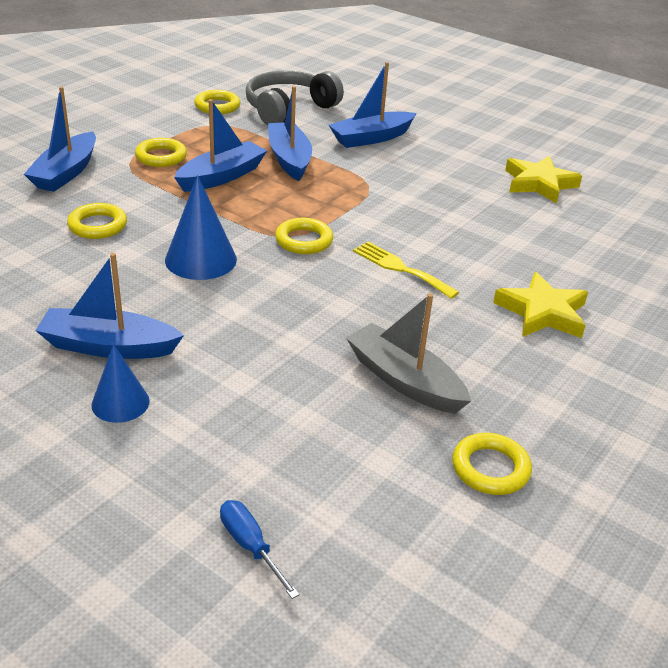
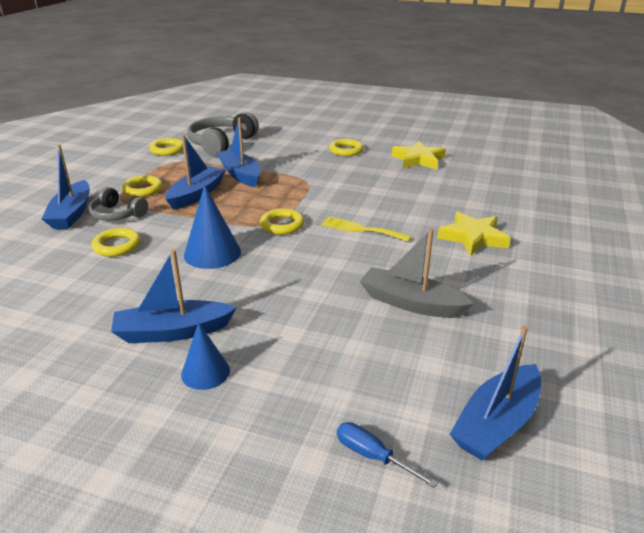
camera: 15 degrees left, 5 degrees down
(116, 184) = (117, 214): none -> grey headphones
(371, 138) = (290, 151): blue boat -> blue boat (496, 423)
(490, 468) = (508, 349): yellow ring -> yellow ring (346, 150)

